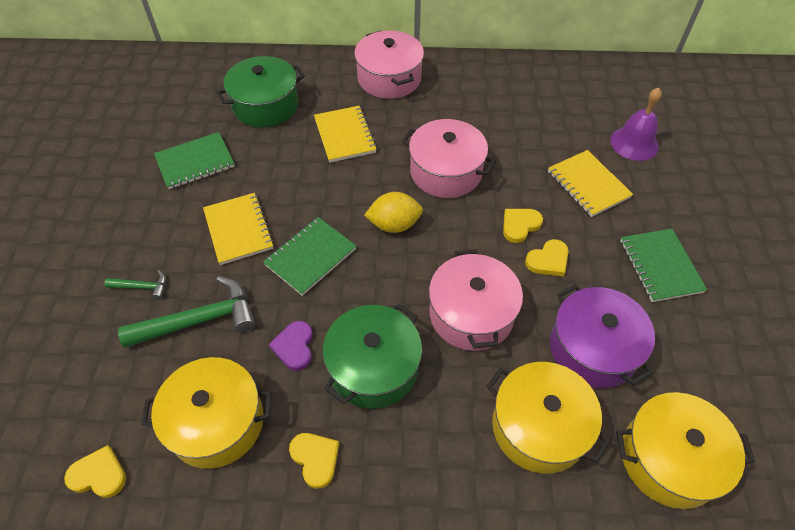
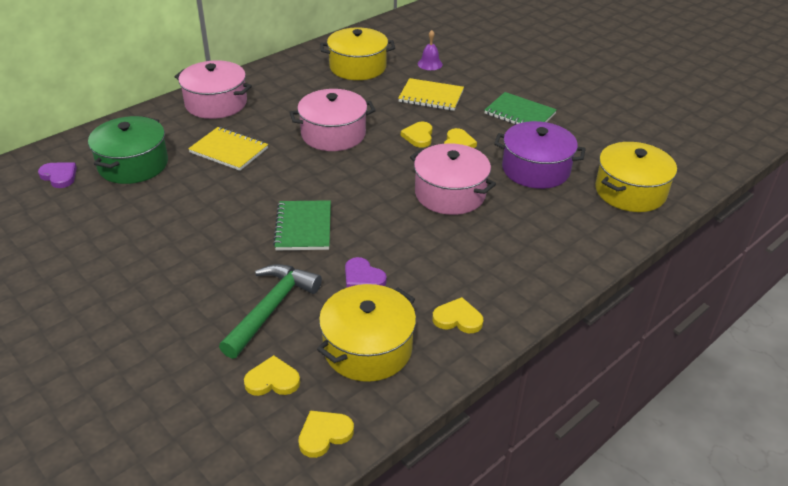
camera: 45 degrees left, 15 degrees down
(126, 390) = (272, 380): none -> yellow heart
(142, 287) = (193, 321): green hammer -> none
(195, 162) = (122, 228): green notebook -> none
(210, 86) = (59, 176): none -> purple heart
(239, 230) = (224, 244): yellow notebook -> none
(373, 367) = (429, 254): green pot -> none
(394, 225) = (338, 179): yellow lemon -> none
(539, 427) = (555, 220): yellow pot -> yellow pot (358, 67)
(634, 143) = (430, 64): purple bell -> purple bell, size x0.65

